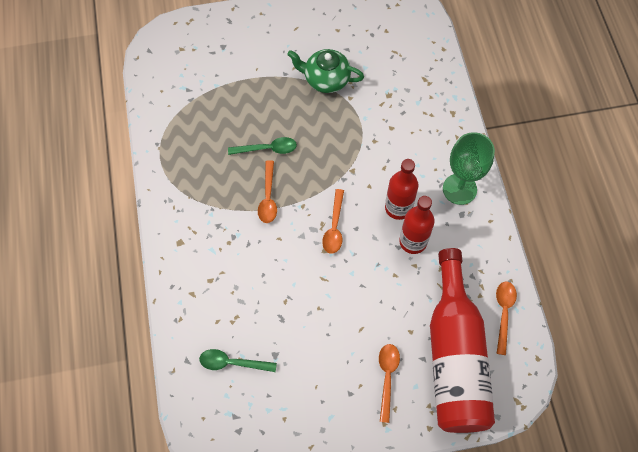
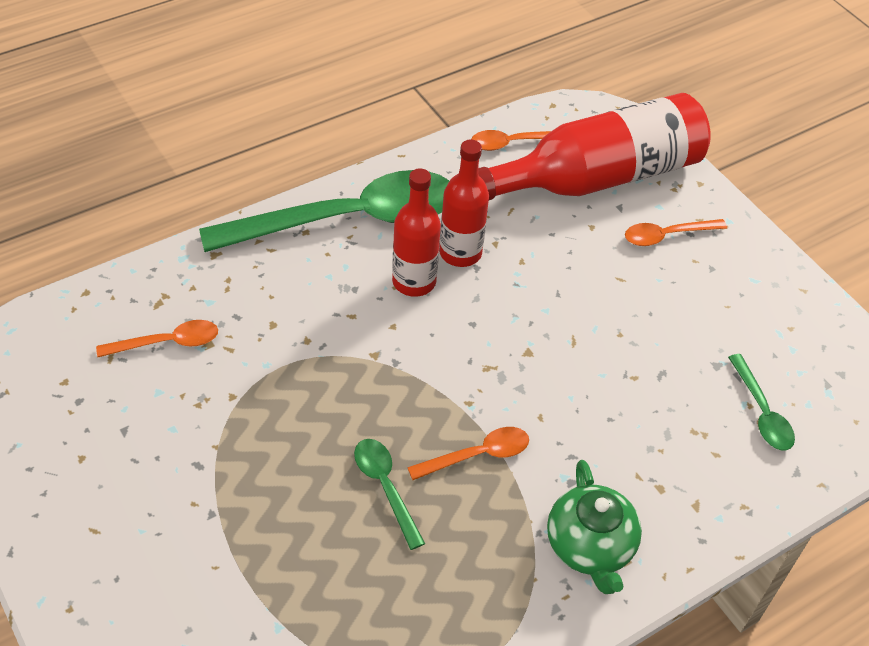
camera: 115 degrees left, 15 degrees down
(325, 79) = (204, 443): green teapot -> green teapot (590, 547)
(334, 227) = (485, 350): orange spoon -> orange spoon (168, 342)
(459, 189) = (350, 219): green goblet -> green spoon

